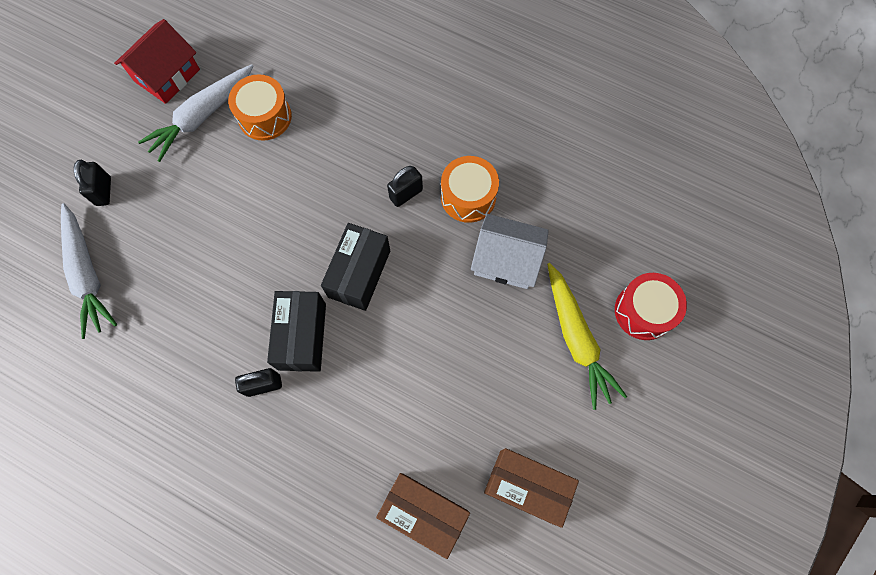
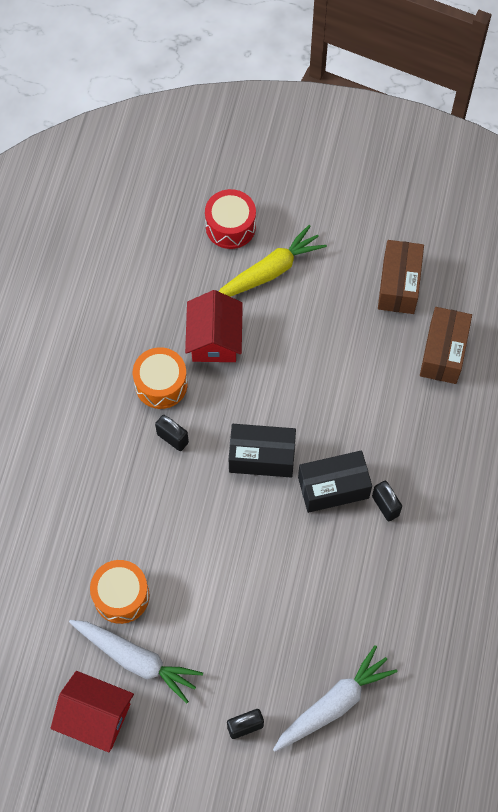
camera: 105 degrees left, 5 degrees down
(506, 260) = (214, 339): white house -> red house

